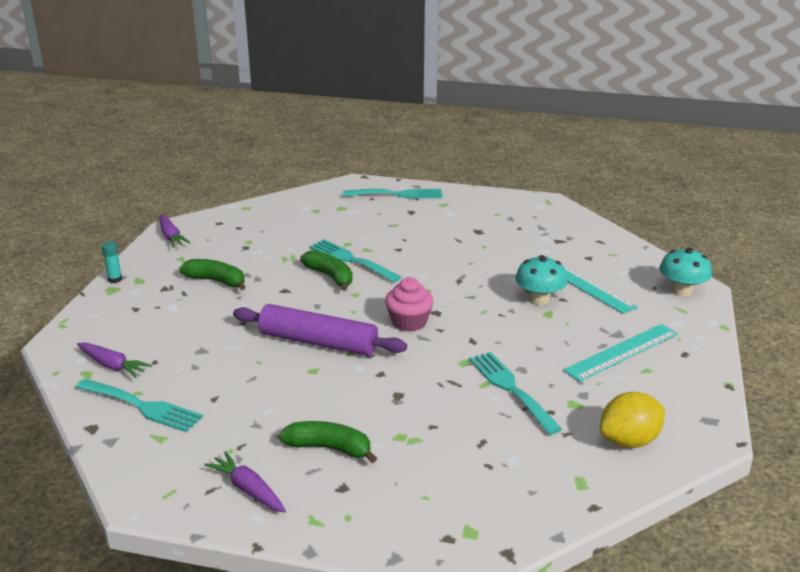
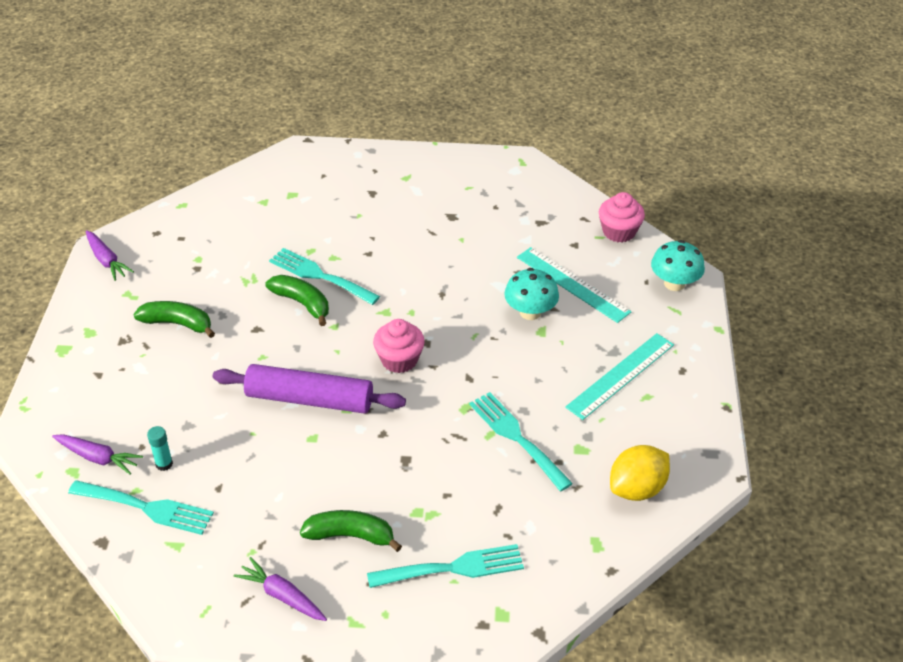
camera: 10 degrees left, 15 degrees up
(115, 279) = (62, 334): turquoise glue stick -> turquoise glue stick (164, 464)
(397, 194) = (352, 166): turquoise fork -> turquoise fork (453, 568)
(631, 252) = (619, 232): none -> pink cupcake

